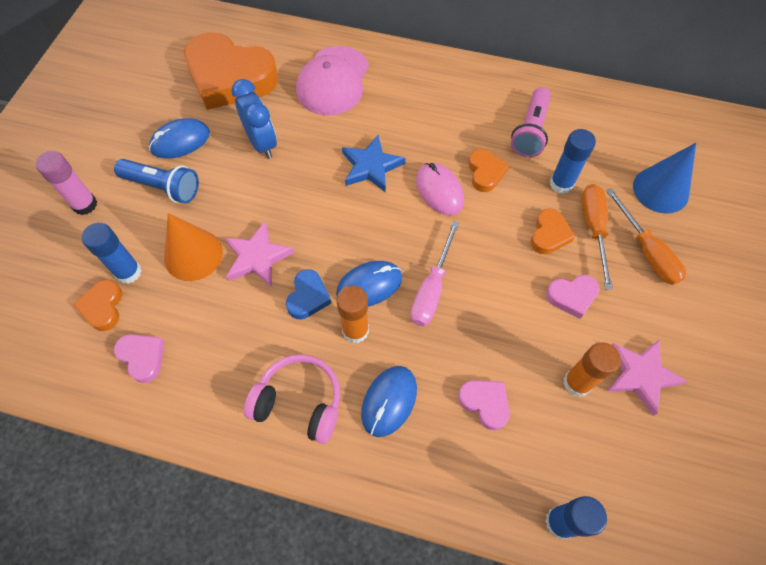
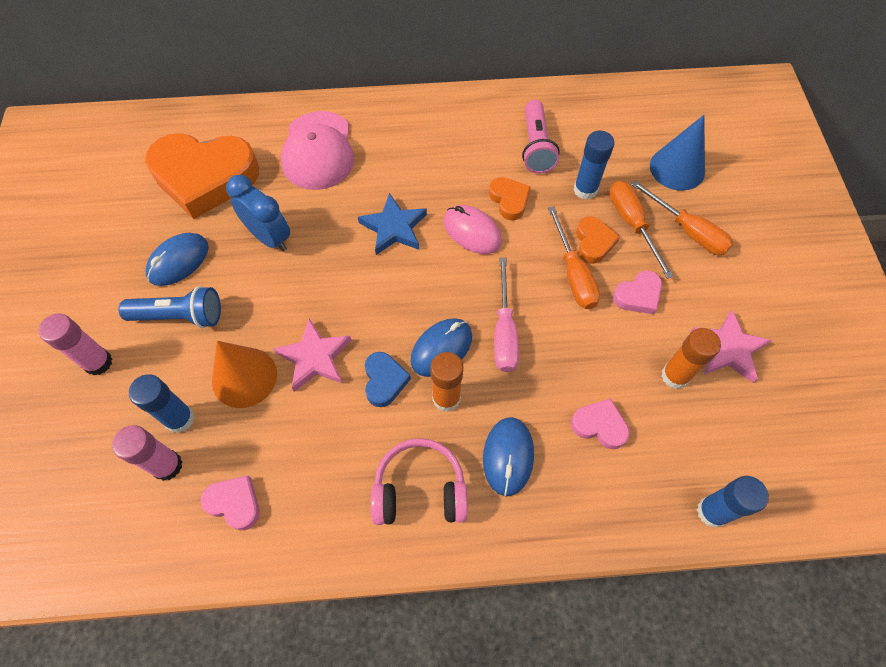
camera: 20 degrees left, 0 degrees up
(103, 307) = (167, 466): orange heart -> pink glue stick
(518, 257) = (573, 274): none -> orange screwdriver

